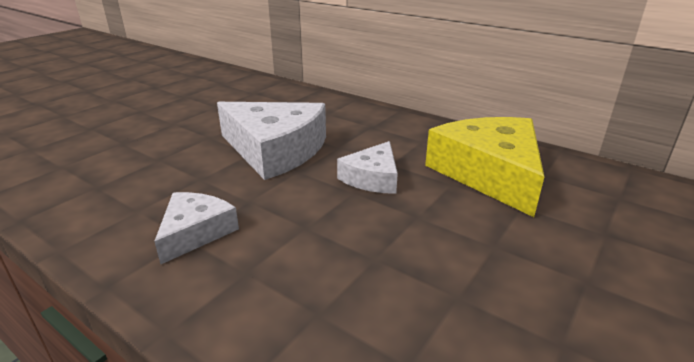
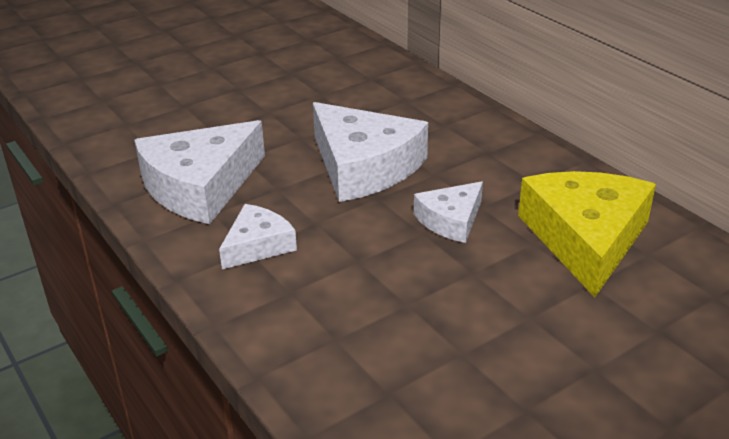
camera: 20 degrees right, 5 degrees up
(119, 188) = (200, 186): none -> white cheese

